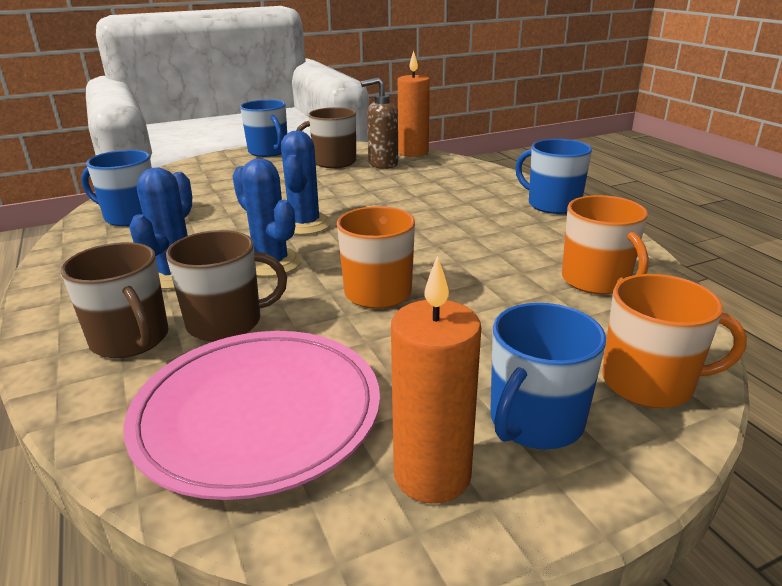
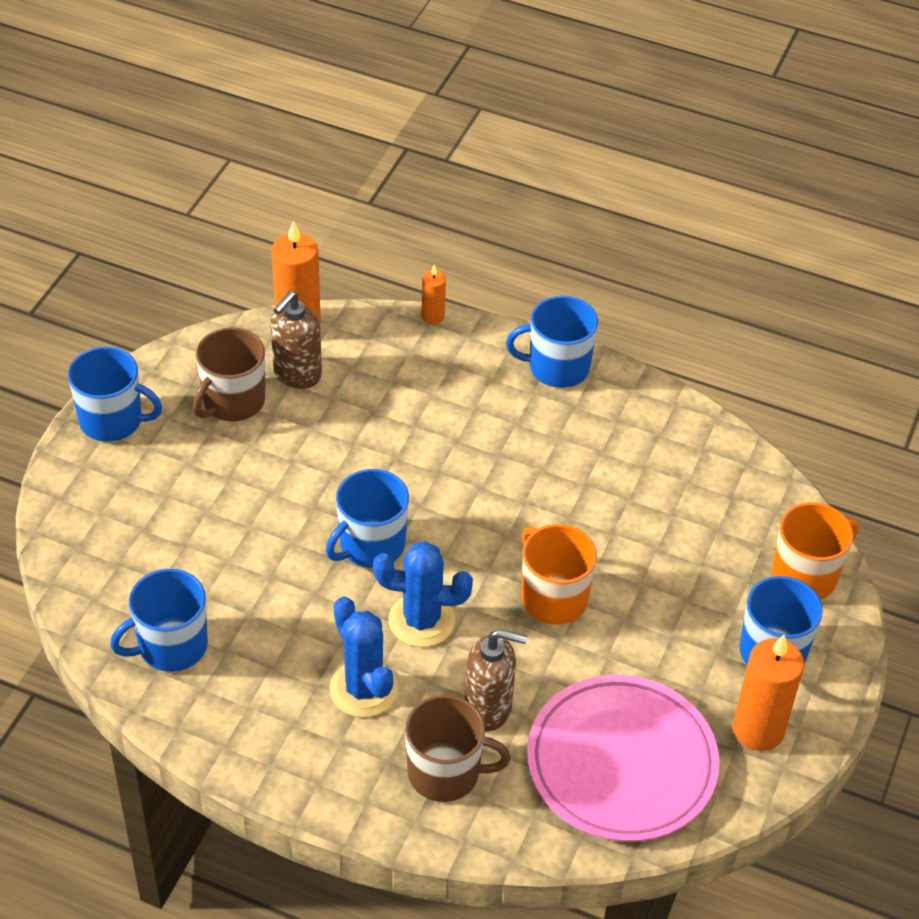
camera: 45 degrees left, 20 degrees up
(226, 322) = (488, 708): brown mug -> brown soap dispenser
(304, 224) = (371, 545): blue cactus -> blue mug
(495, 169) = (432, 317): none -> orange candle
(596, 281) = (692, 478): orange mug -> none

